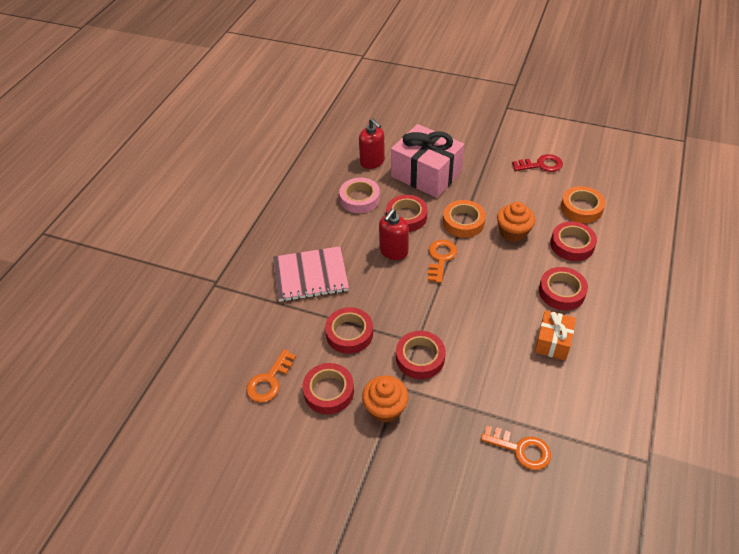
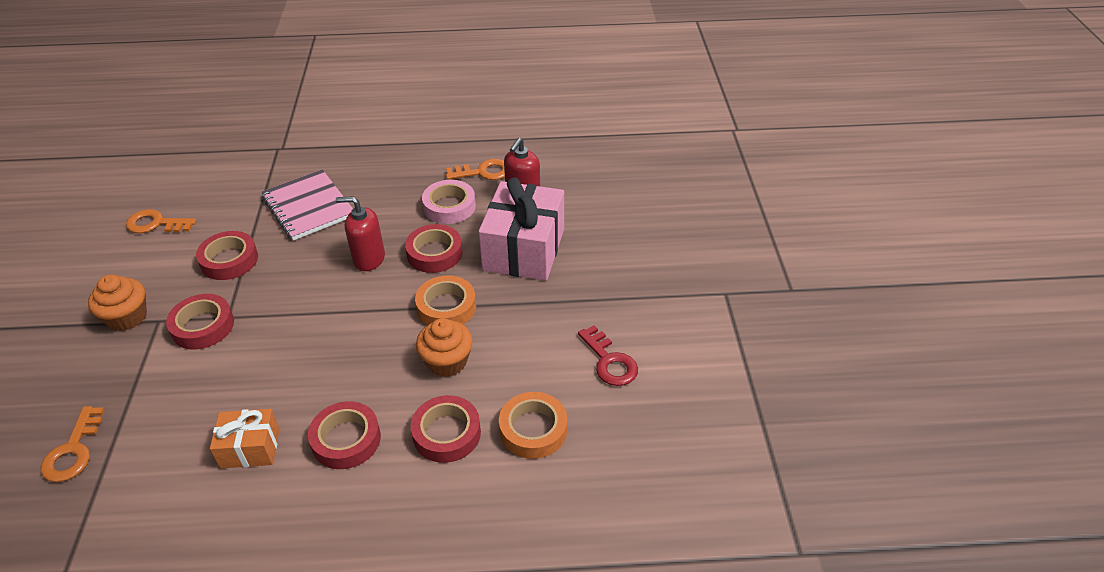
camera: 65 degrees right, 5 degrees down
(329, 391) = (146, 268): red tape -> none
(440, 258) = (371, 302): orange key -> orange key (483, 172)

